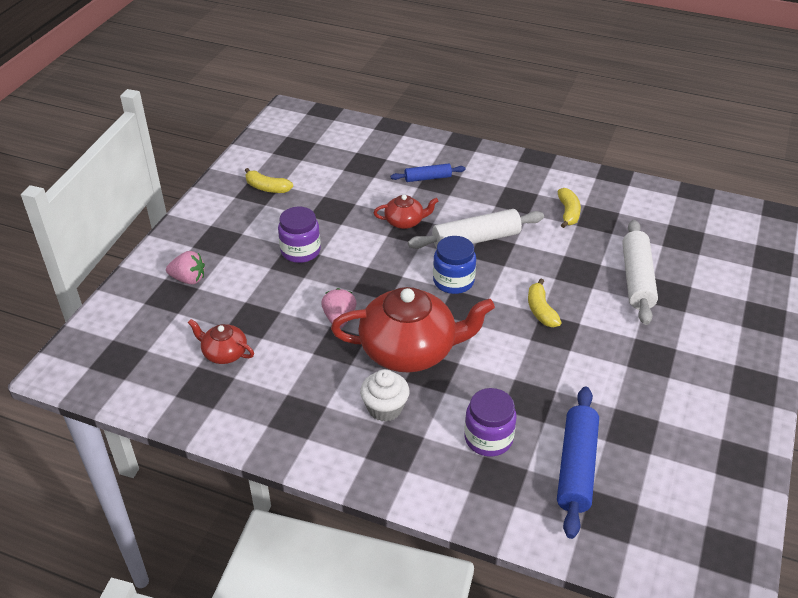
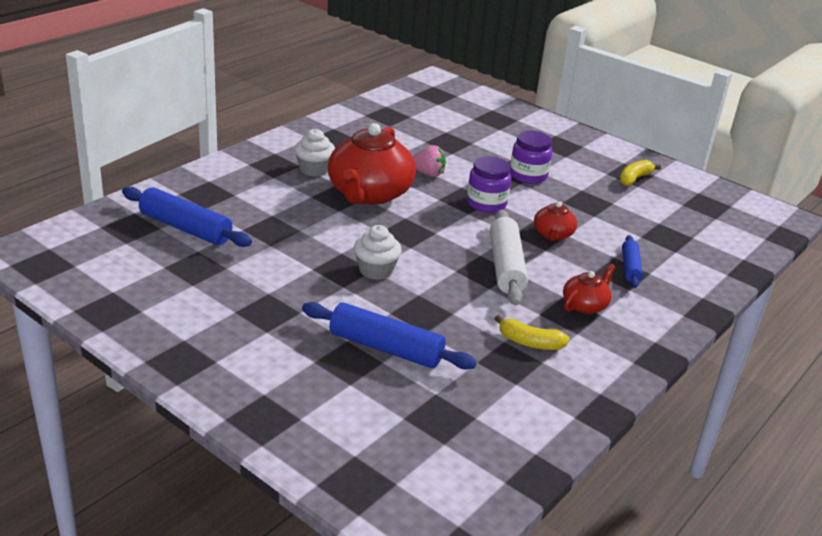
camera: 105 degrees right, 10 degrees down
(188, 279) = (512, 127): pink strawberry -> none
(224, 353) = (417, 126): red teapot -> red teapot (585, 305)
(453, 281) = (446, 236): blue jar -> none
(488, 438) = (248, 201): purple jar -> purple jar (486, 203)
(541, 310) = (376, 270): yellow banana -> white cupcake
(636, 279) = (385, 348): white rolling pin -> blue rolling pin

